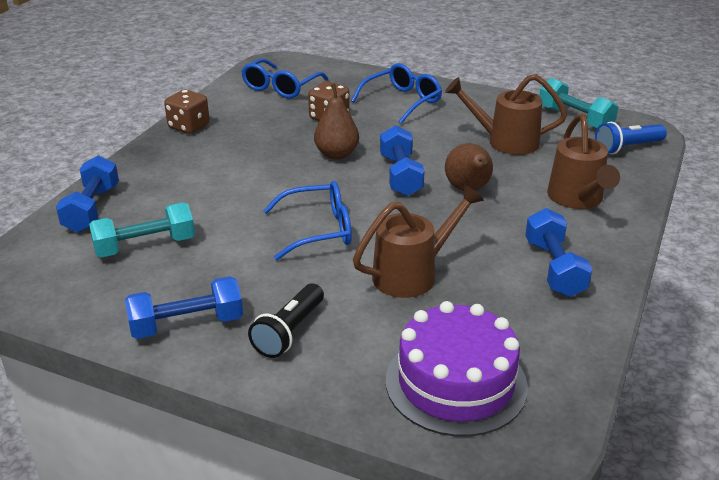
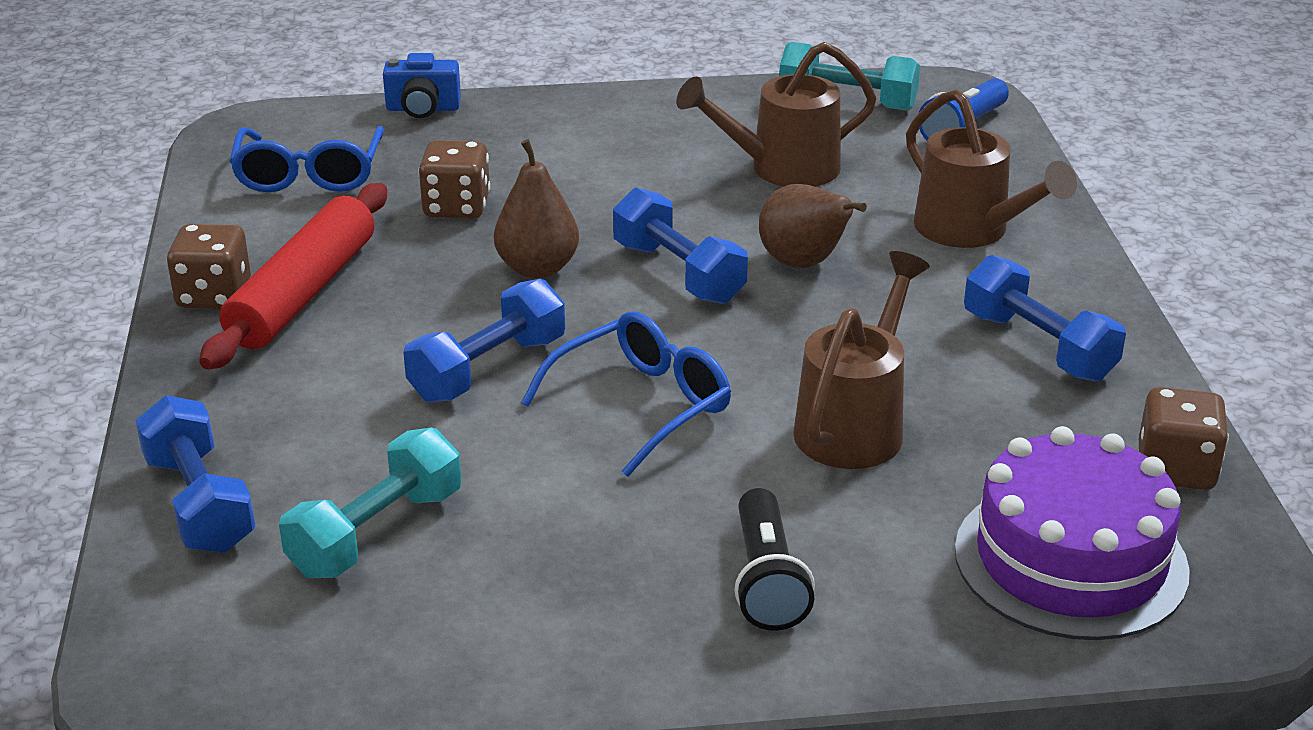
camera: 30 degrees left, 0 degrees up
(187, 324) = (595, 632): blue dumbbell -> blue dumbbell (488, 369)
(225, 136) = (303, 293): none -> red rolling pin
(359, 72) = (423, 109): none -> blue camera
(402, 101) = (551, 143): blue glasses -> none
(568, 359) = (1175, 469): none -> brown dice

